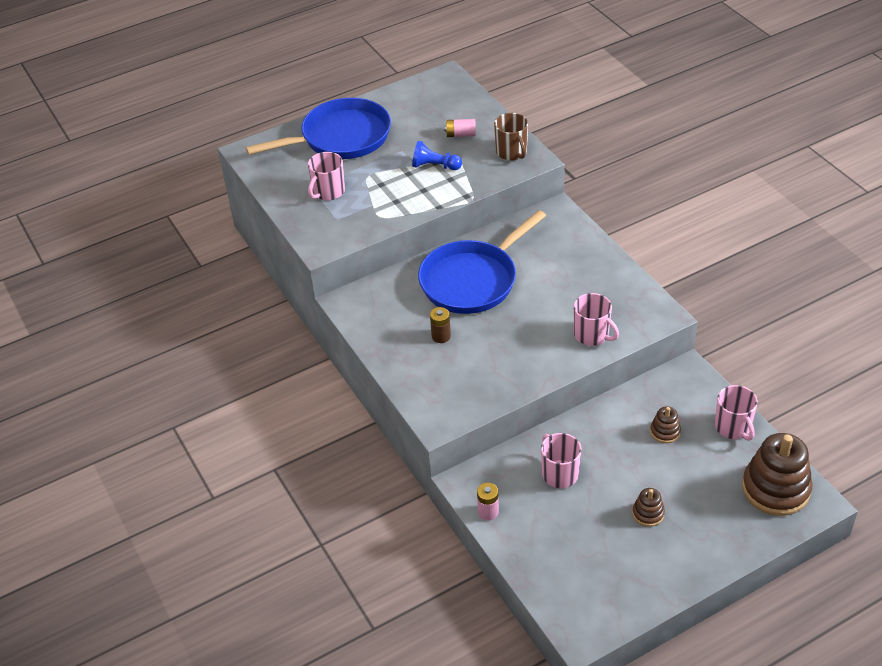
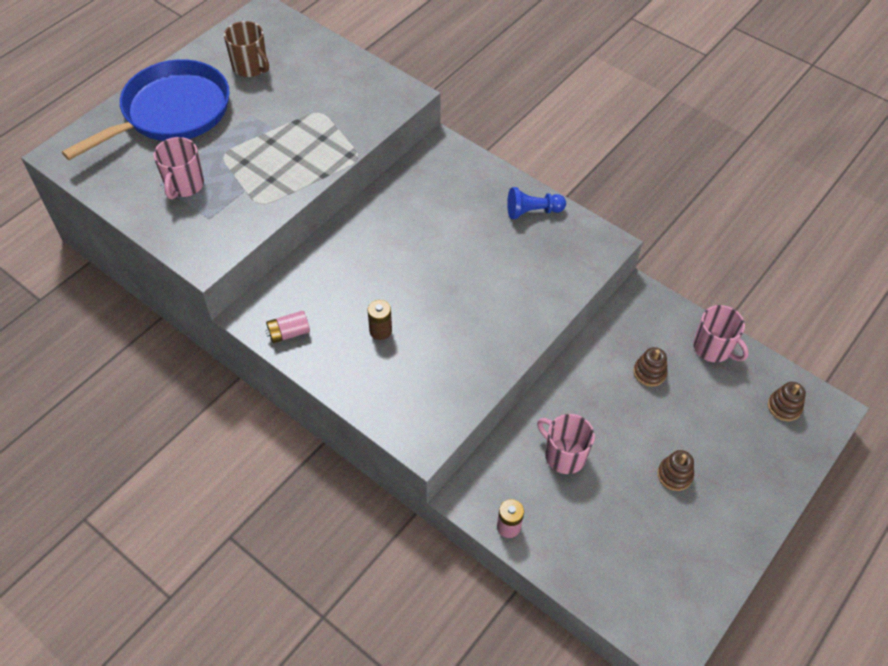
camera: 25 degrees left, 10 degrees up
(435, 166) = (297, 125): blue pawn -> blue pawn (532, 211)
(461, 134) = (311, 81): pink battery -> pink battery (289, 333)
(472, 280) = (386, 251): blue pan -> none
(512, 152) = (377, 90): brown mug -> brown mug (250, 67)
(592, 335) = (543, 285): pink mug -> none
(775, 489) = (784, 407): brown stacking toy -> brown stacking toy, size x0.47

